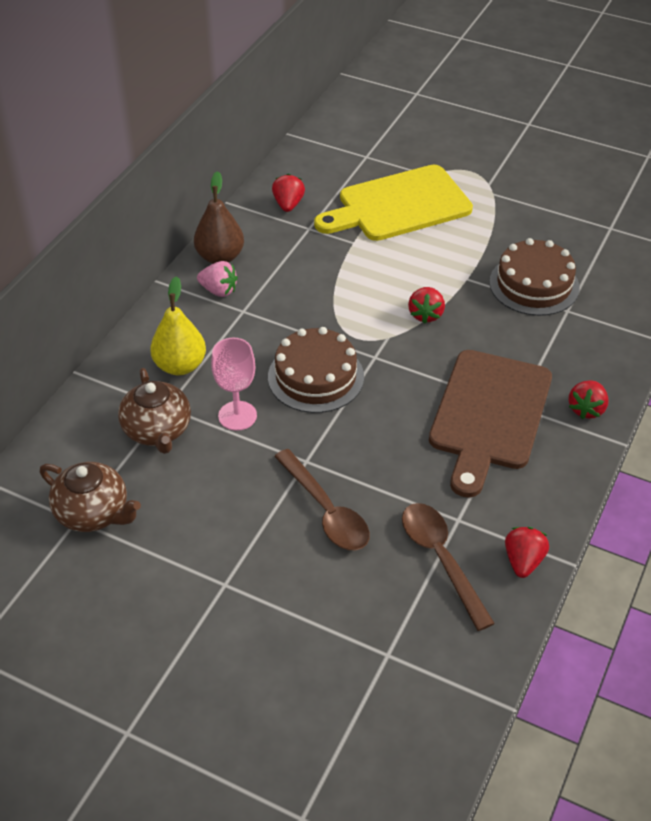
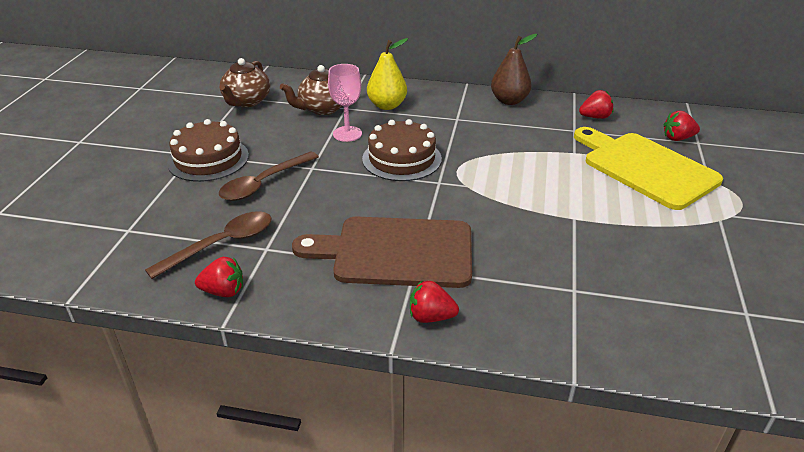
camera: 75 degrees right, 10 degrees down
(219, 290) = (472, 106): pink strawberry -> none
(426, 314) = (507, 201): red strawberry -> red strawberry (677, 138)
(534, 285) = (597, 262): brown cake -> brown cake (208, 159)

